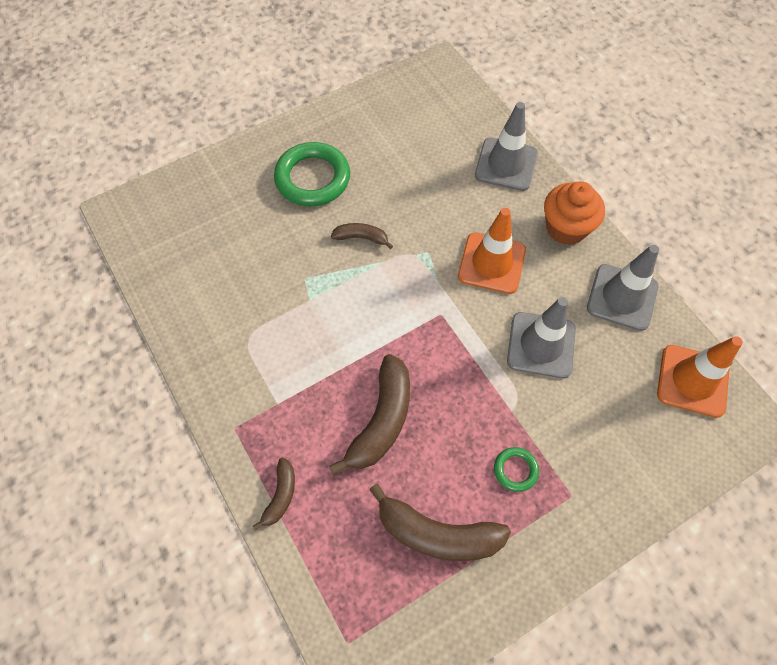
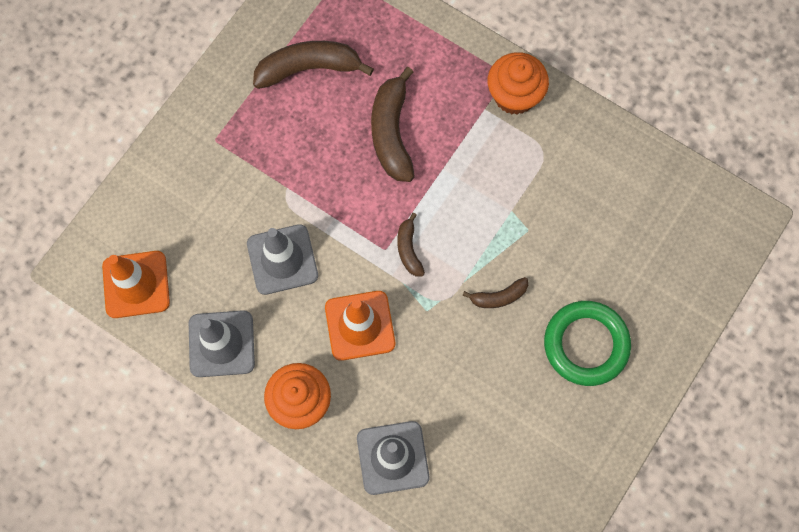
camera: 155 degrees right, 10 degrees up
(240, 404) = (514, 95): none -> orange cupcake
(280, 495) = (441, 44): brown banana -> brown banana (408, 249)
(515, 470) = (266, 140): green ring -> none

